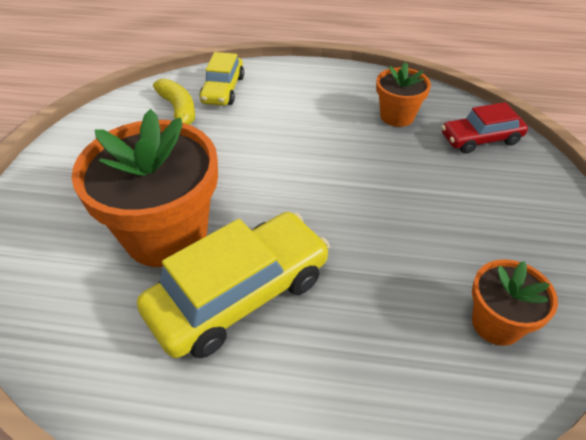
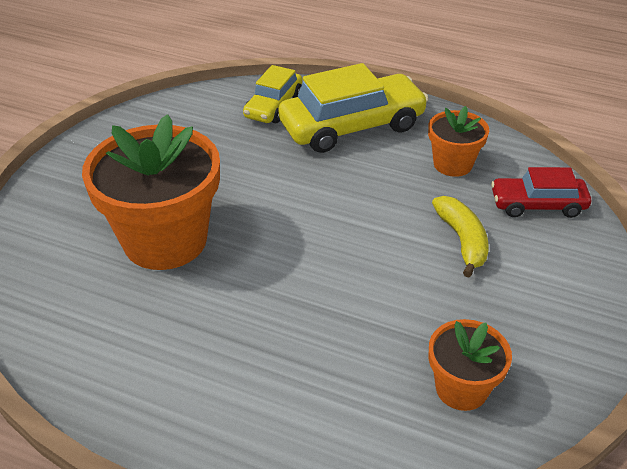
camera: 15 degrees right, 5 degrees down
(178, 110) = (220, 120): yellow banana -> yellow banana (462, 240)
(239, 295) = (215, 309): yellow car -> yellow car (352, 126)

